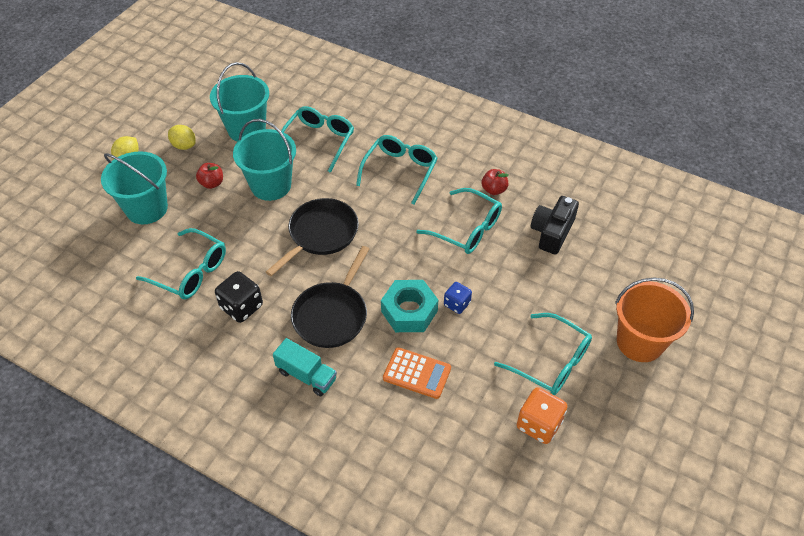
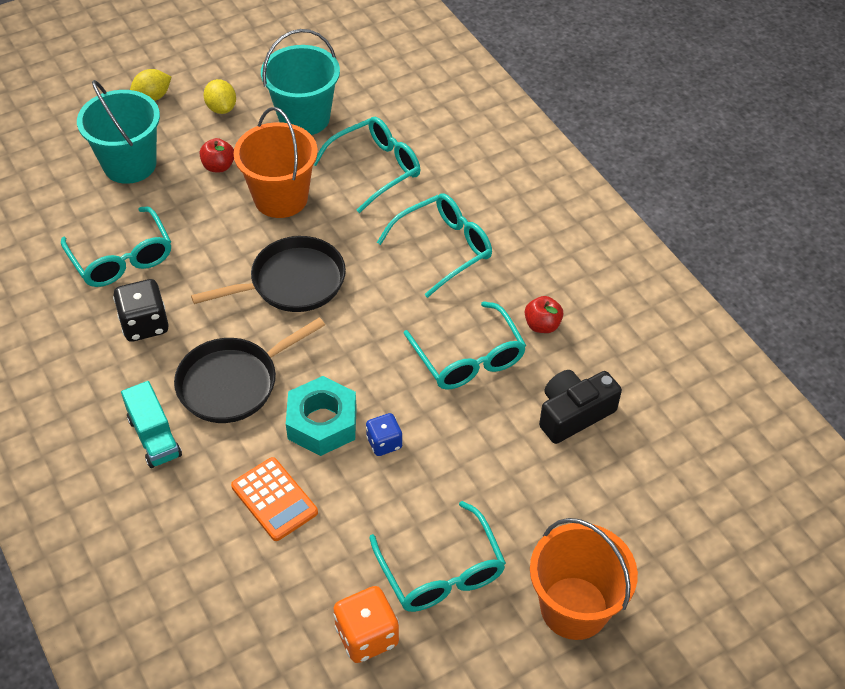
camera: 30 degrees right, 0 degrees up
(271, 185) = (281, 198): turquoise bucket -> orange bucket

